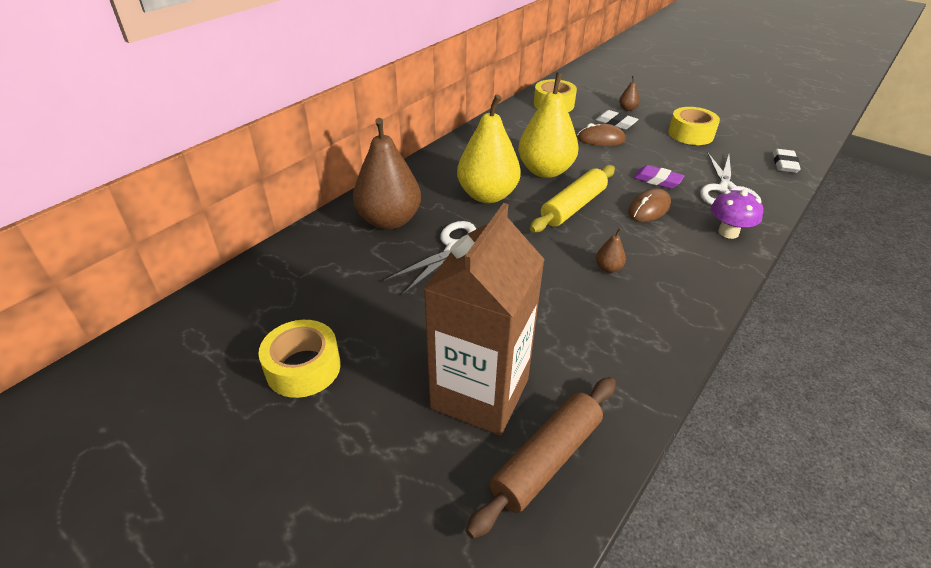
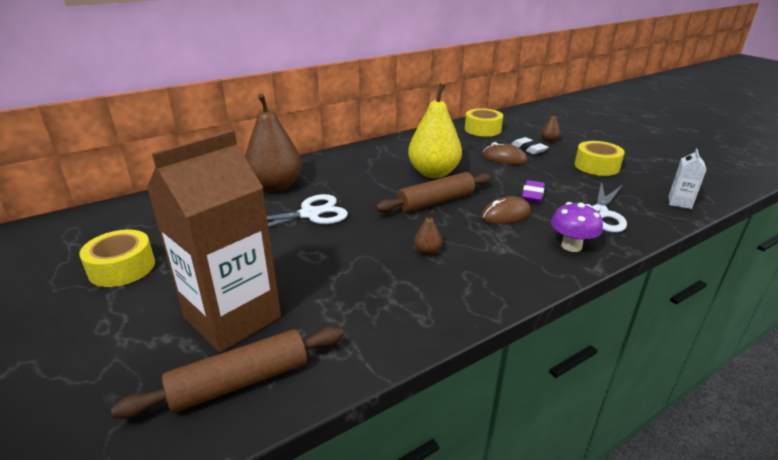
camera: 20 degrees right, 10 degrees down
(487, 195) = (368, 182): yellow pear -> none
(573, 207) = (435, 202): yellow rolling pin -> brown rolling pin
(657, 180) = (532, 195): purple eraser -> purple eraser turned 60 degrees clockwise
(784, 164) = (679, 202): white eraser -> white carton

